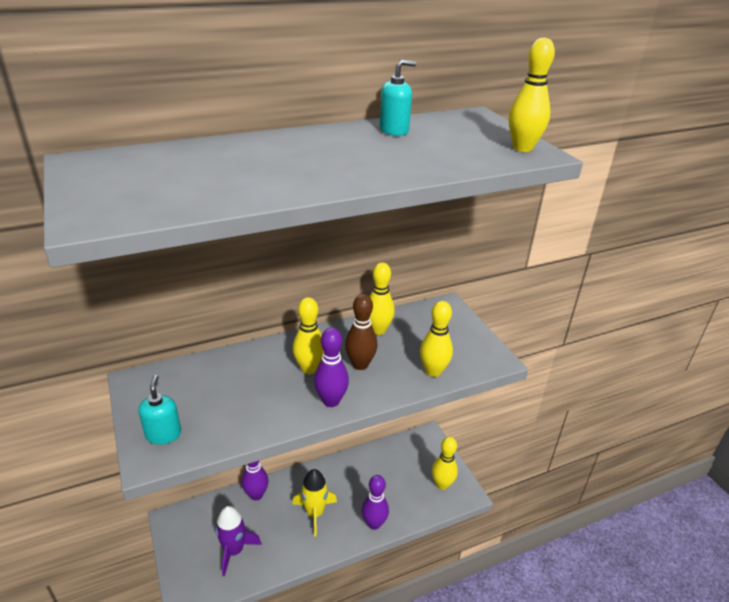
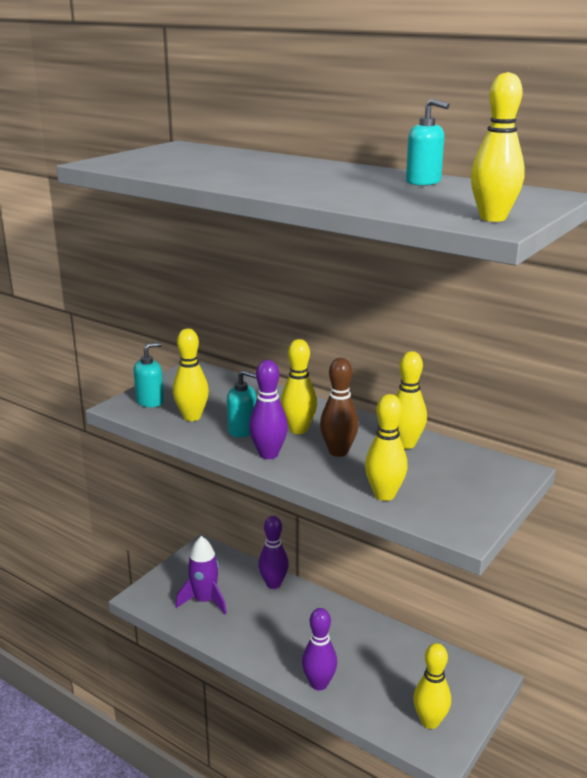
camera: 60 degrees right, 10 degrees down
(224, 418) = (192, 417): none -> yellow bowling pin
(279, 398) = (242, 430): none -> turquoise soap dispenser
(315, 513) = (290, 633): yellow rocket -> none

